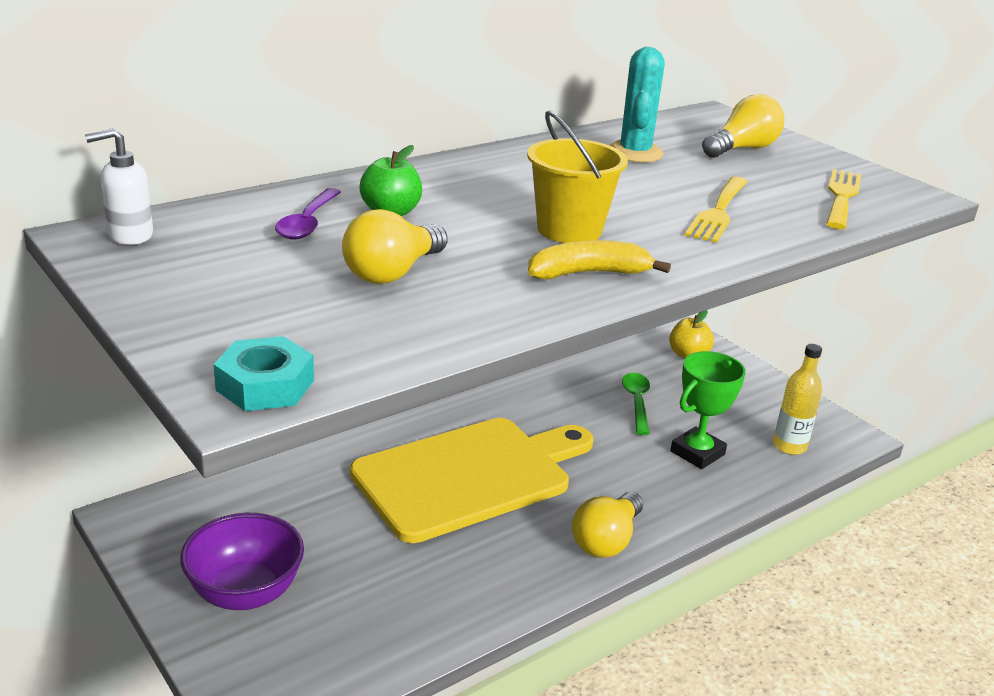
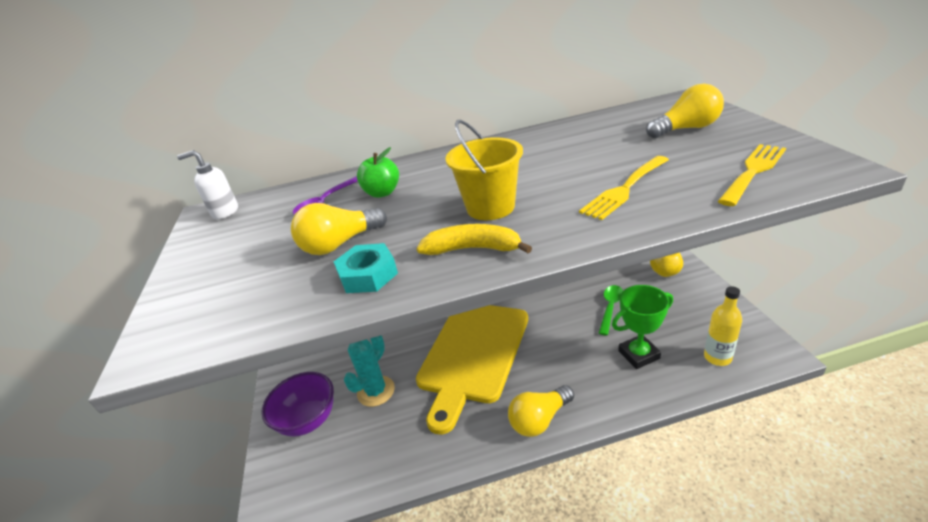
camera: 30 degrees right, 5 degrees up
(265, 385) = (177, 341): turquoise nut -> turquoise nut (368, 275)
(469, 476) = (472, 354): yellow cutting board -> yellow cutting board turned 120 degrees clockwise
(635, 153) = (593, 137): turquoise cactus -> turquoise cactus (376, 391)

